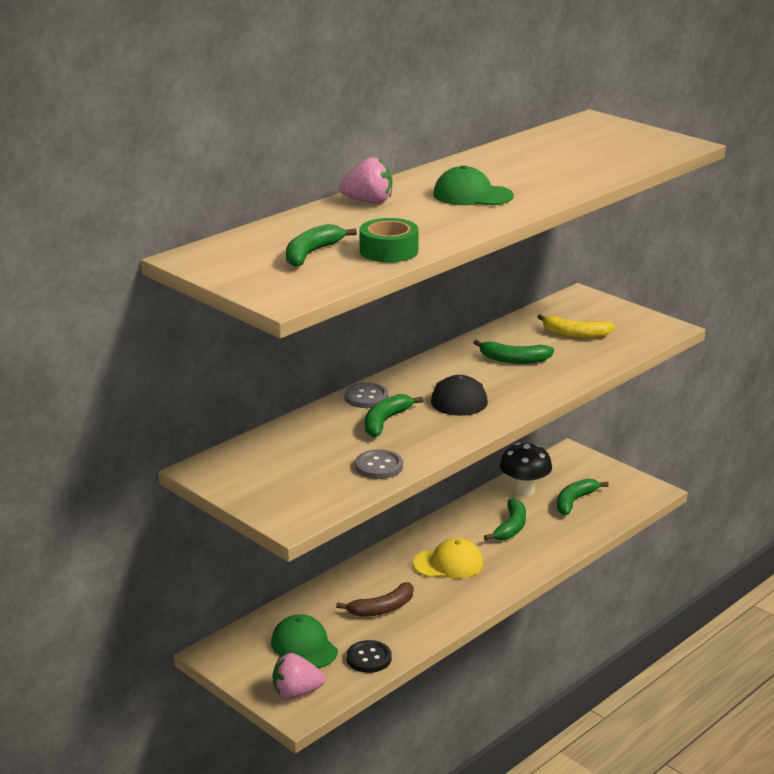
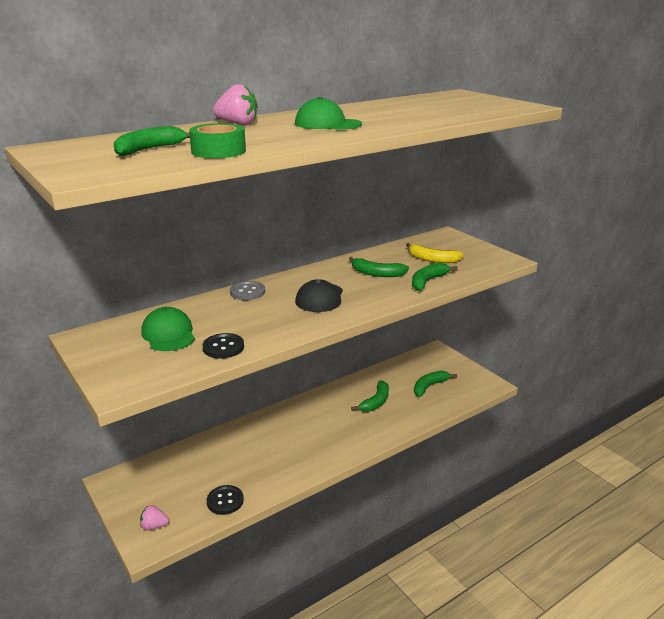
camera: 10 degrees right, 0 degrees up
(296, 693) = (154, 526): pink strawberry -> pink strawberry, size x0.65
(304, 646) = (180, 484): green cap -> green cap (168, 334)
(379, 466) = (223, 347): grey button -> black button
(382, 608) = (254, 458): brown banana -> none
(385, 421) = (251, 311): green banana -> green banana (427, 281)
(448, 563) = (318, 426): yellow cap -> none
(524, 490) = (394, 375): black mushroom -> none

